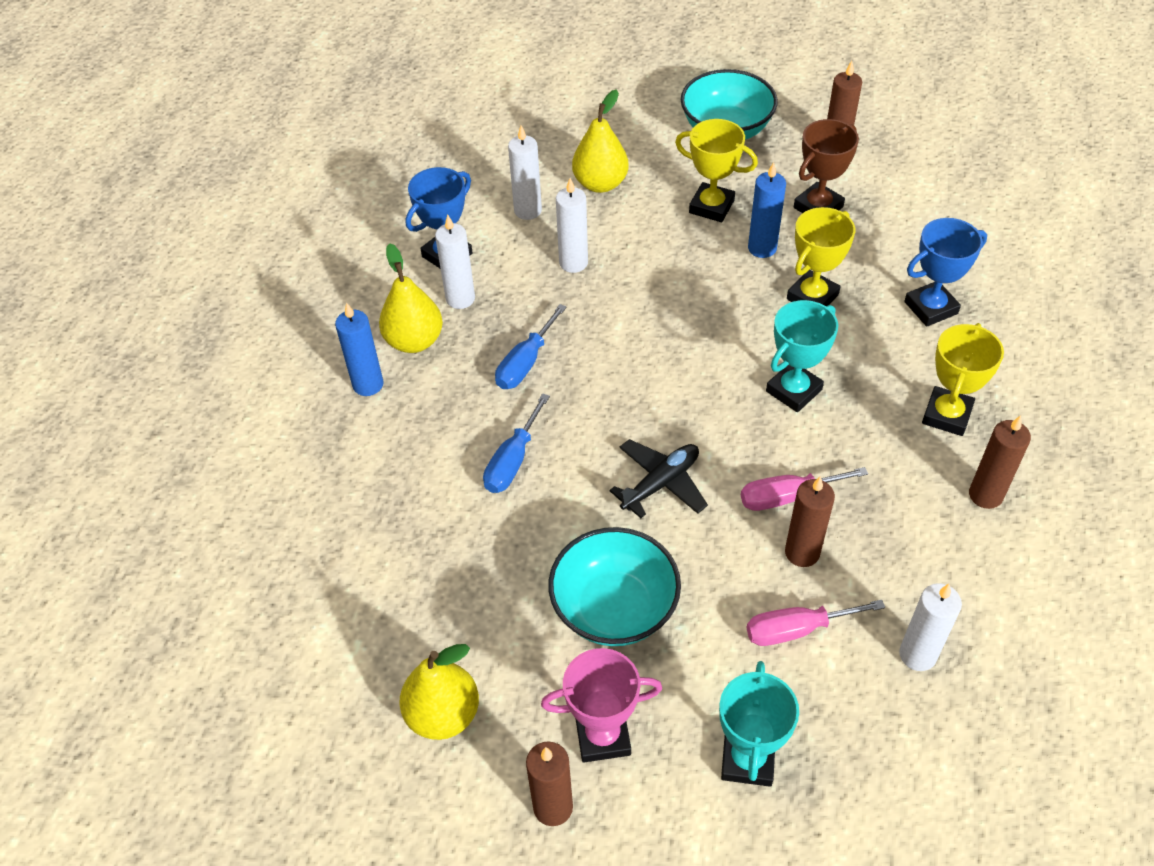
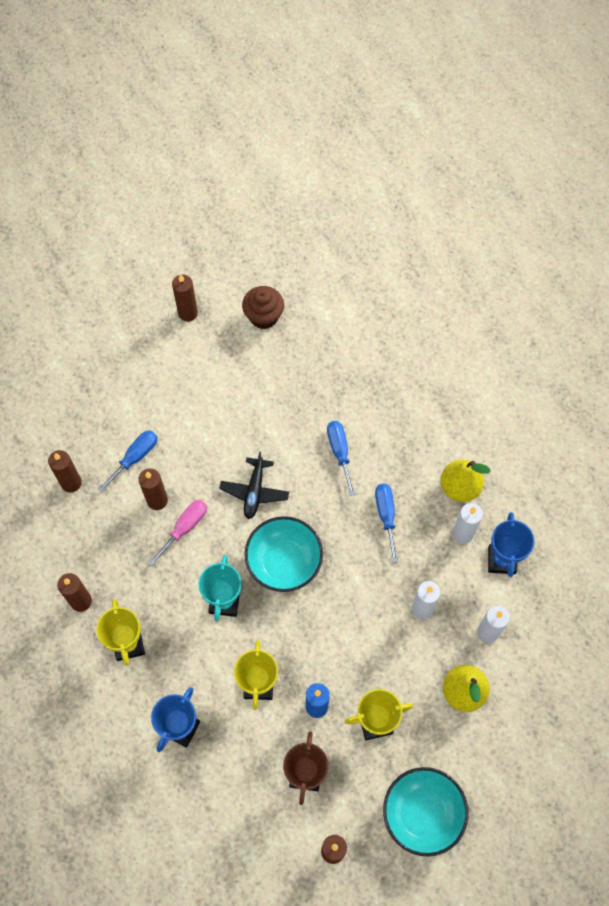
camera: 140 degrees right, 15 degrees up
(368, 384) = (456, 443): blue candle -> none
(443, 714) = (264, 316): yellow pear -> brown cupcake
(602, 736) = (189, 353): pink trophy -> none
(614, 608) = (227, 411): turquoise bowl -> turquoise bowl (284, 562)
(747, 759) = (120, 384): turquoise trophy -> none
(796, 629) = (135, 457): pink screwdriver -> blue screwdriver
(917, 655) = (71, 483): white candle -> brown candle

